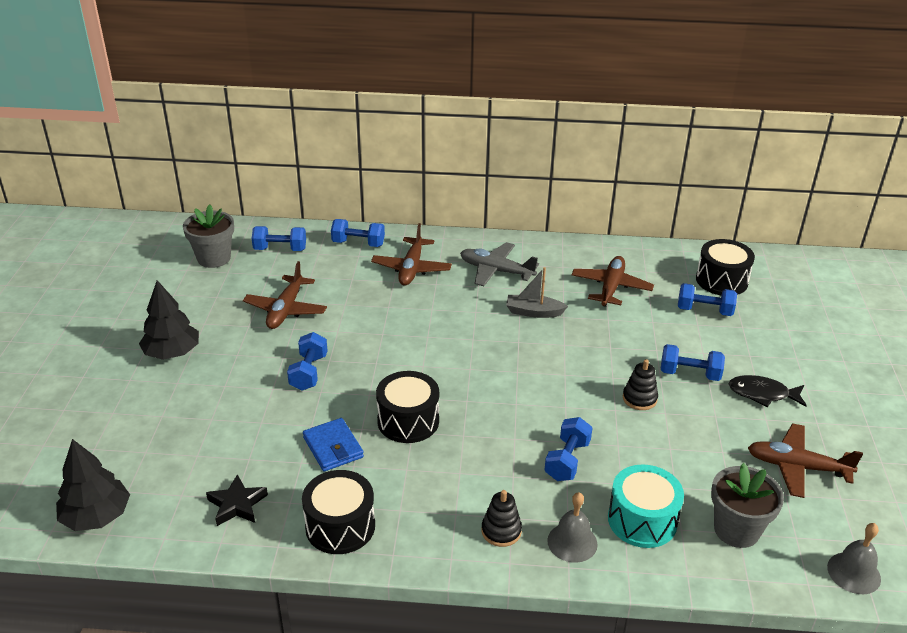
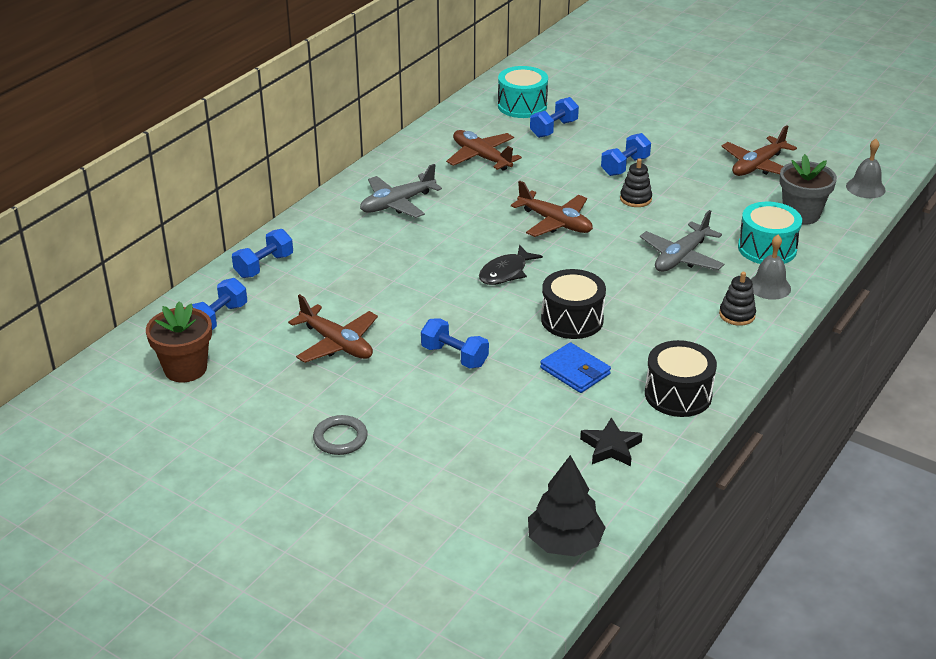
camera: 60 degrees left, 0 degrees up
(172, 353) = (340, 438): black tree -> grey ring
(214, 258) = (185, 369): grey flower pot -> brown flower pot
(333, 447) = (575, 371): blue wallet -> blue wallet turned 45 degrees clockwise
(411, 269) = (344, 248): brown plane -> brown plane (555, 222)
(533, 312) = (479, 206): grey boat -> none
(567, 460) = (681, 257): blue dumbbell -> grey plane
(721, 280) = (522, 106): black drum -> turquoise drum
(762, 394) = (672, 147): black fish -> black fish (506, 272)

